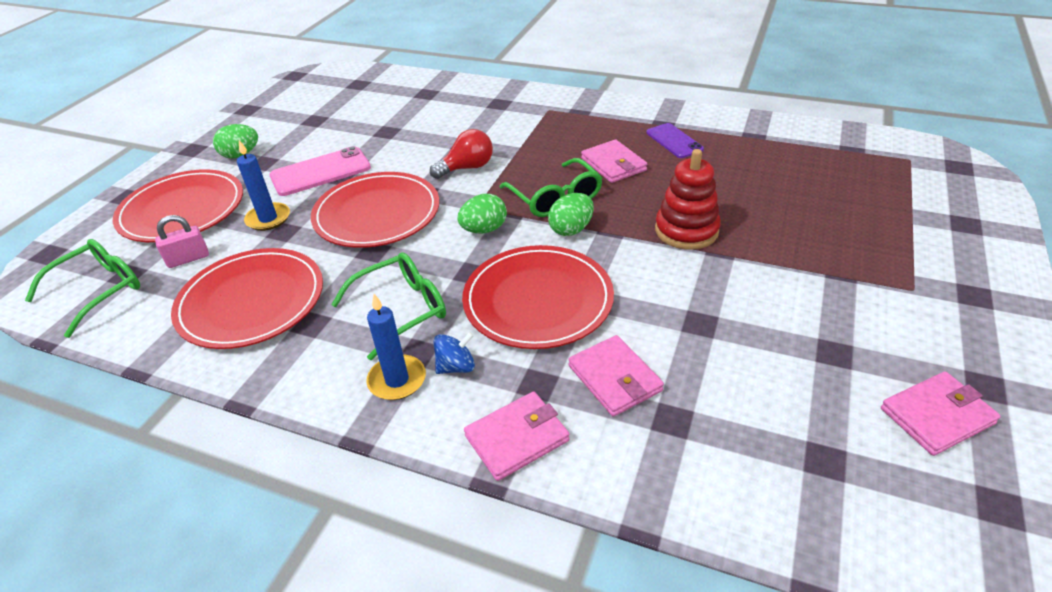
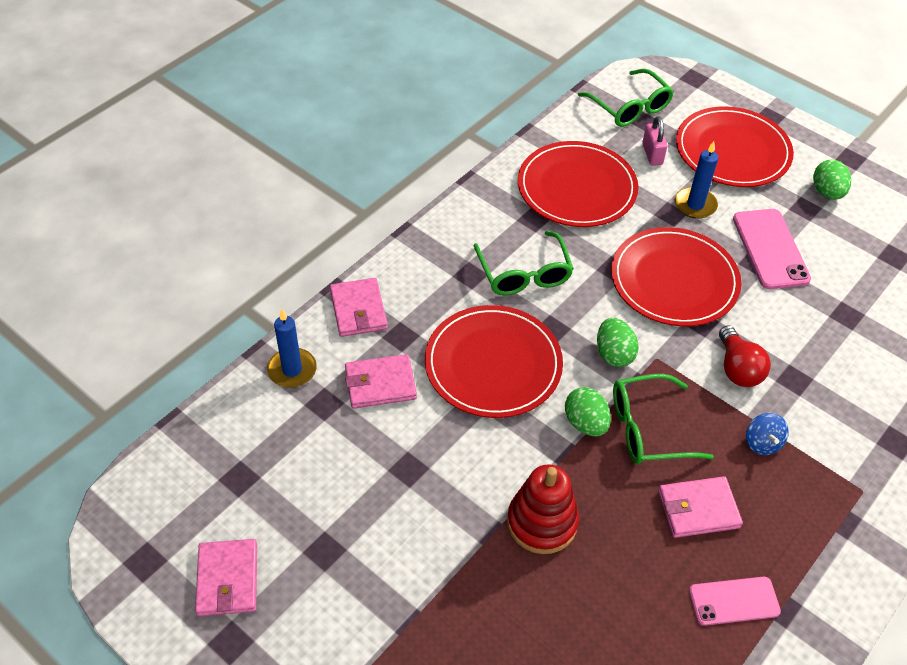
camera: 105 degrees right, 10 degrees up
(397, 380) = (446, 258): blue candle -> blue candle (292, 370)
(456, 367) = (442, 293): blue spinning top -> blue spinning top (762, 443)
(674, 141) = (734, 601): purple phone -> pink phone

